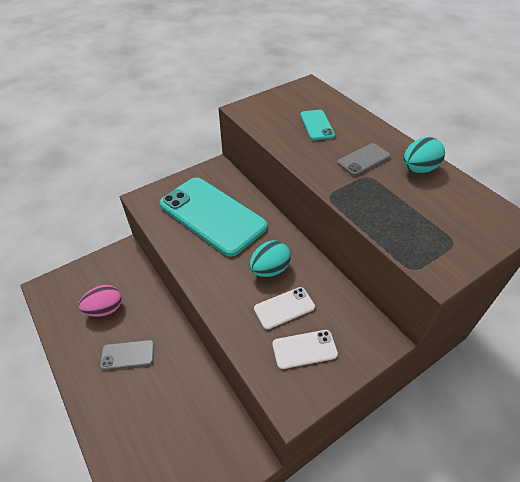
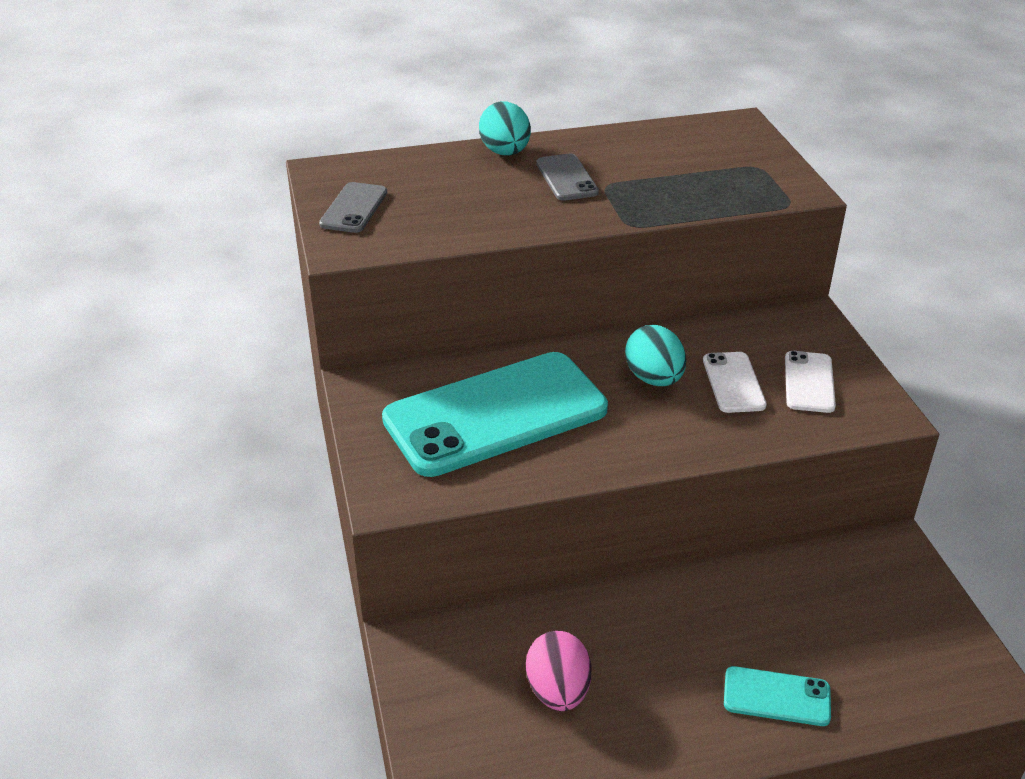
camera: 70 degrees left, 10 degrees down
(127, 355) = (680, 667): grey phone -> grey phone (354, 208)
(317, 125) = (451, 192): turquoise phone -> turquoise phone (776, 697)
(418, 169) = (613, 146): turquoise egg -> turquoise egg (505, 152)

